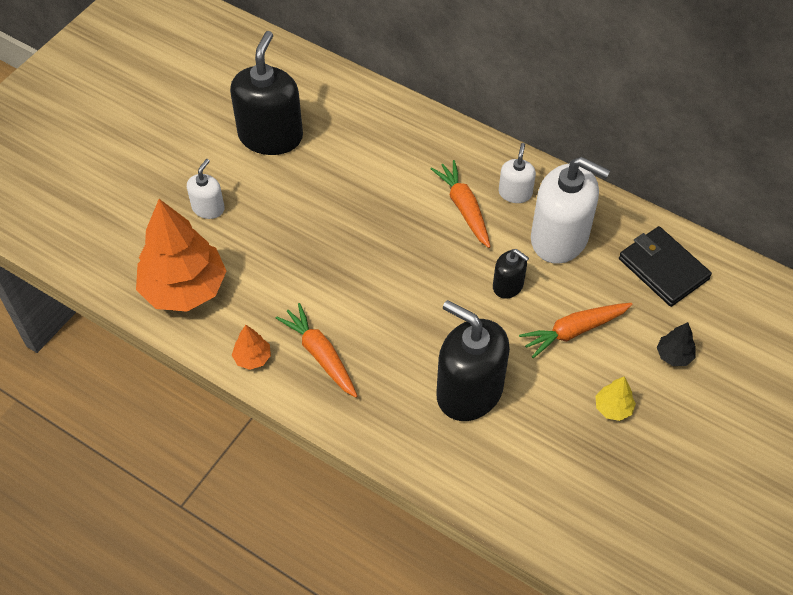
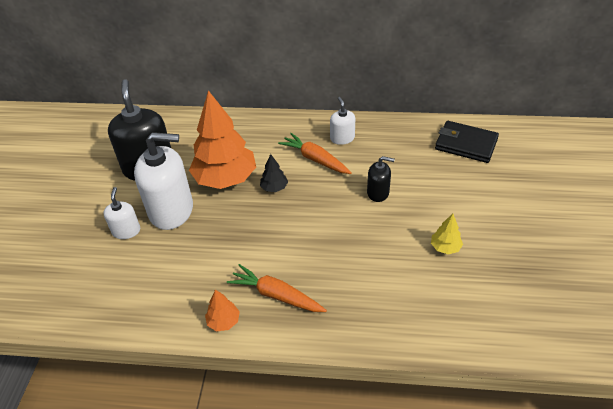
camera: 25 degrees left, 10 degrees down
(184, 289) = (137, 295): orange tree -> orange tree (225, 179)
(469, 391) = (402, 271): black soap dispenser -> none
(559, 238) = (389, 152): white soap dispenser -> white soap dispenser (171, 210)
(574, 331) = (441, 202): orange carrot -> none
(613, 408) = (503, 237): yellow tree -> yellow tree (445, 247)
(674, 355) = (513, 189): black tree -> black tree (274, 188)

